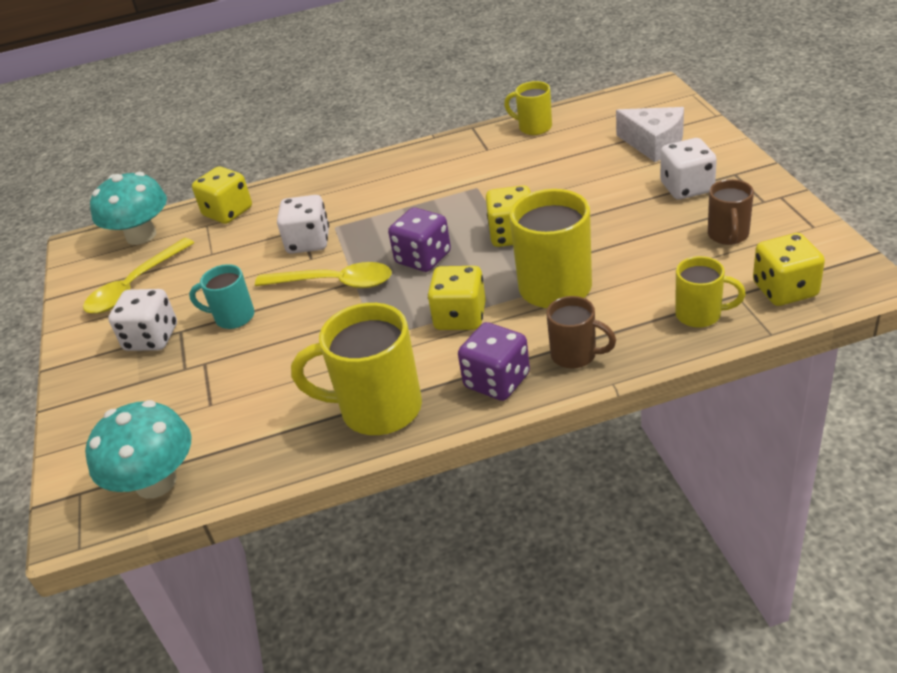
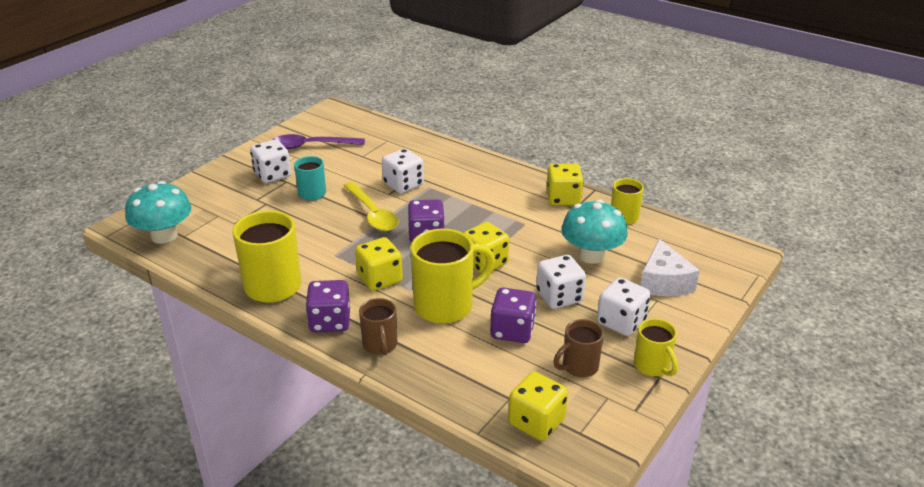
camera: 45 degrees right, 5 degrees down
(134, 286) = (311, 146): yellow spoon -> purple spoon
(141, 235) = (357, 124): turquoise mushroom -> turquoise mushroom (591, 255)
(228, 212) = (406, 141): yellow dice -> yellow dice (563, 198)
(615, 209) = (559, 297): none -> white dice
(638, 256) = (512, 331): none -> purple dice
(700, 315) = (470, 388): yellow mug -> yellow mug (652, 366)

